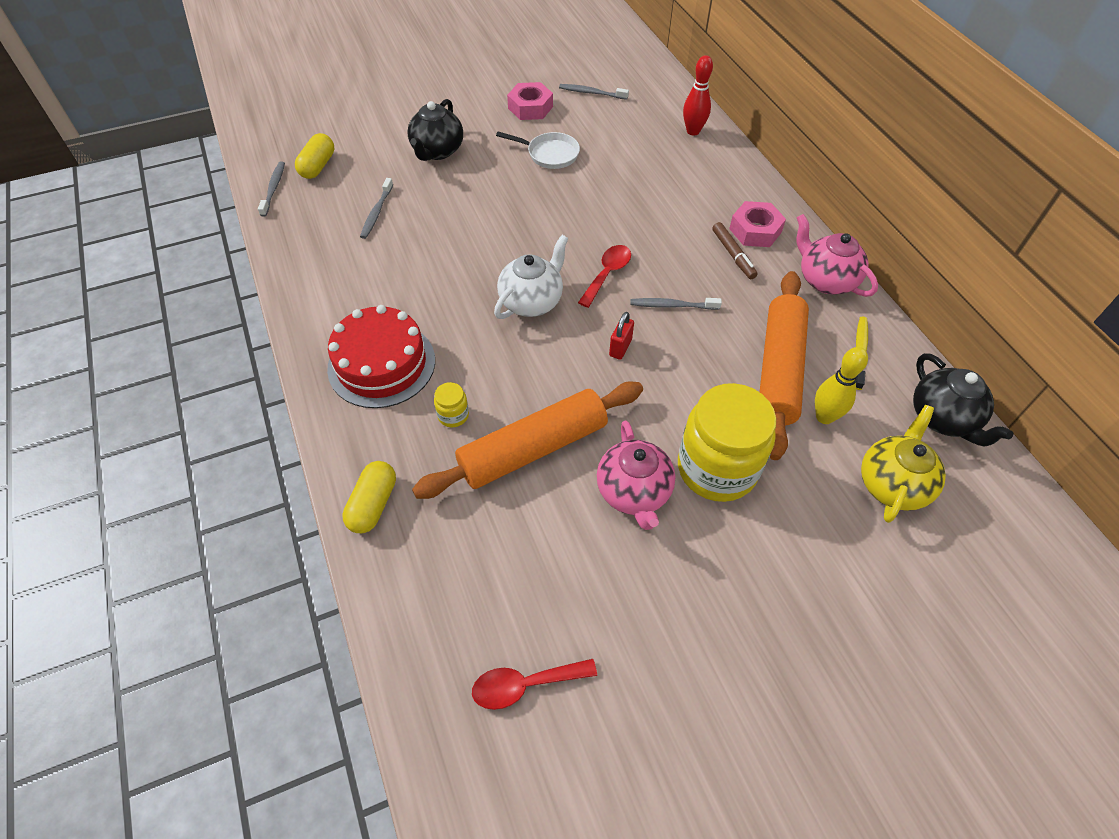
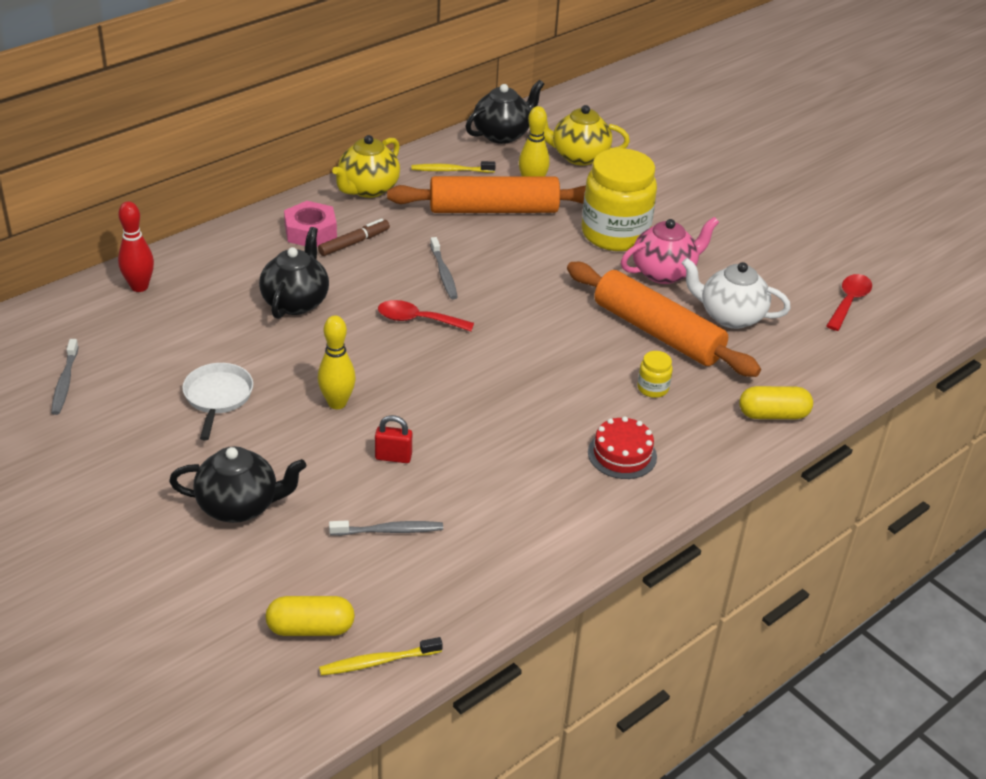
camera: 110 degrees left, 15 degrees down
(274, 188) = (377, 662): grey toothbrush -> yellow toothbrush
(381, 364) = (622, 454): red cake -> red cake, size x0.58
(519, 210) = (337, 403): none -> yellow bowling pin
(524, 685) = (849, 301): red spoon -> red spoon turned 120 degrees counterclockwise
(530, 107) = (112, 435): pink nut -> none
(532, 301) = (482, 365): white teapot -> white teapot (730, 316)
(620, 348) = (514, 298): red padlock -> red padlock (393, 457)
(653, 207) = (296, 301): none -> black teapot
(825, 280) = (368, 189): pink teapot -> yellow teapot

